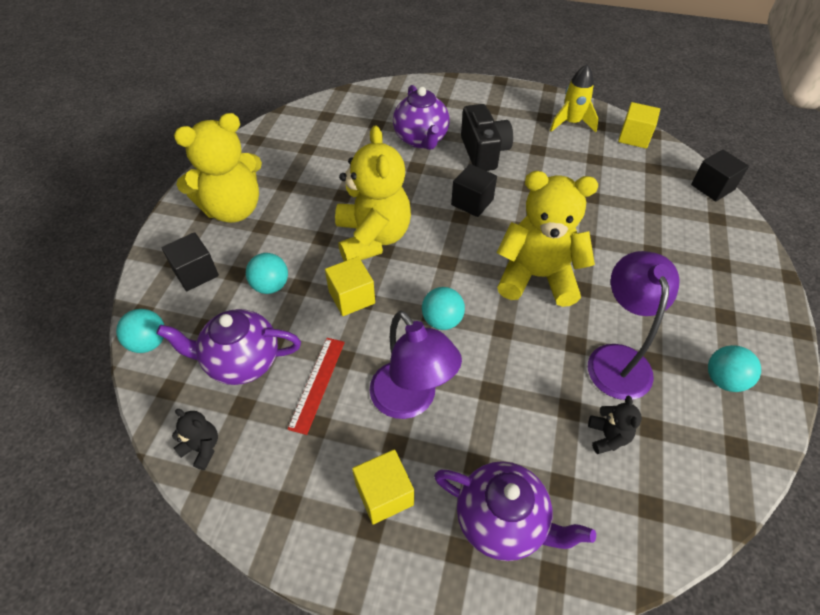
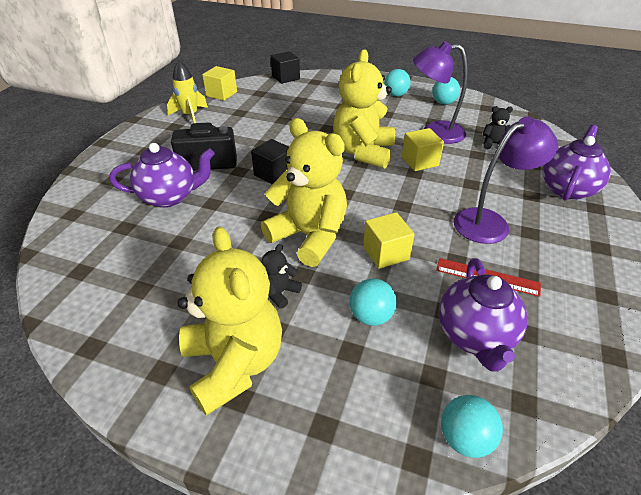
camera: 85 degrees left, 10 degrees down
(196, 273) = (348, 397): black cube -> none
(202, 448) = (582, 362): black teddy bear -> black teddy bear (280, 292)
(373, 238) = (309, 236): yellow teddy bear -> yellow teddy bear turned 45 degrees clockwise
(384, 494) = (573, 239): yellow cube -> yellow cube (420, 161)
(442, 320) = (409, 201): turquoise ball -> turquoise ball (395, 95)

